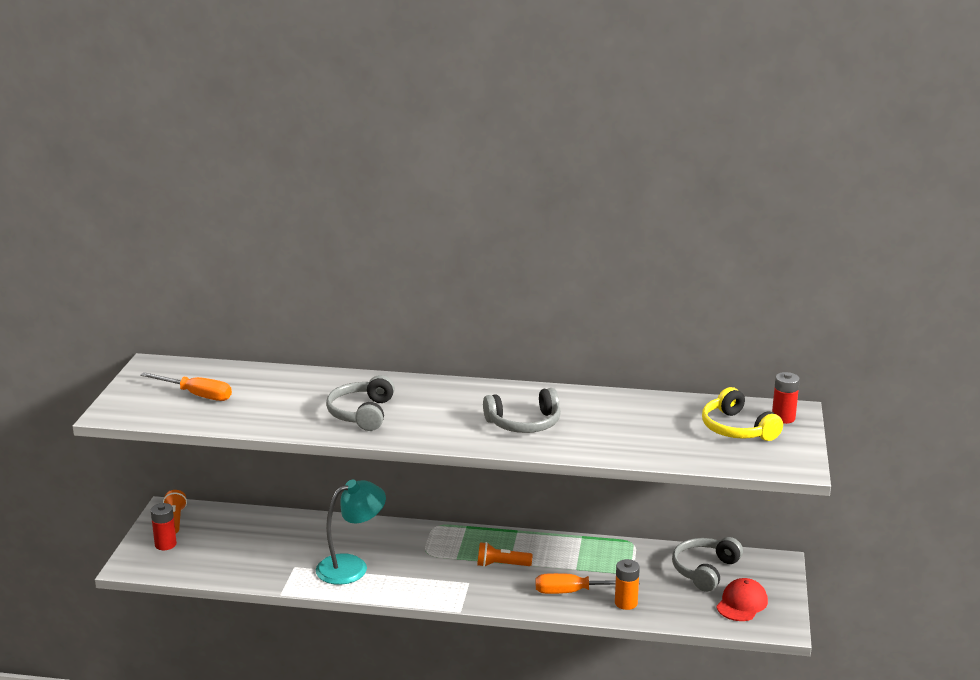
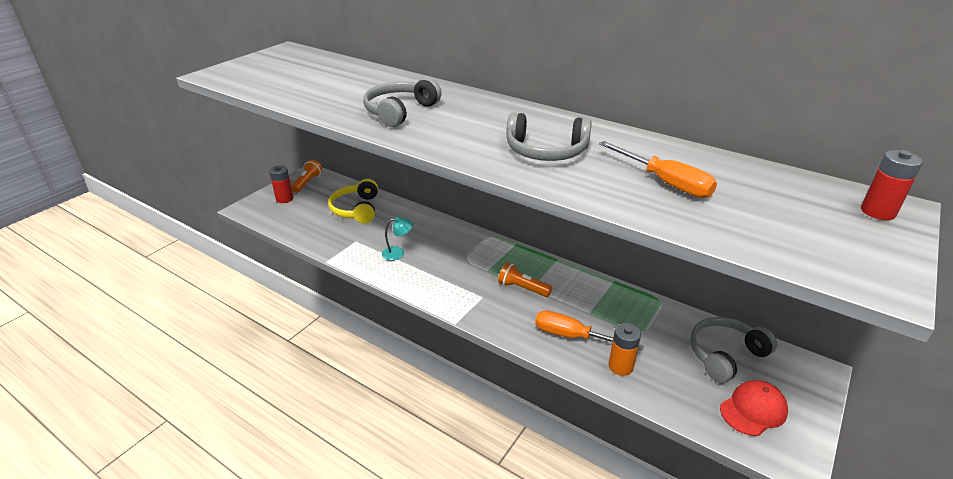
camera: 25 degrees right, 10 degrees up
(197, 395) = (289, 74): orange screwdriver -> orange screwdriver (665, 182)
(351, 566) = (398, 253): turquoise lamp -> turquoise lamp, size x0.50
(737, 429) = (804, 211): yellow headphones -> yellow headphones (356, 209)

